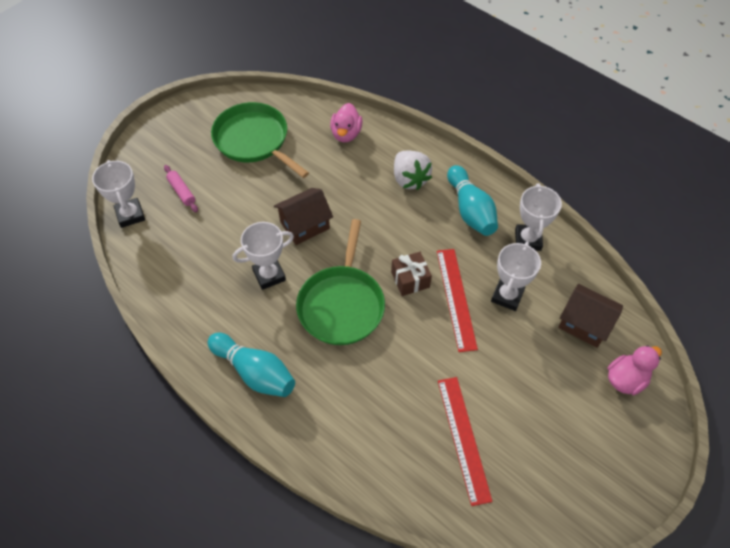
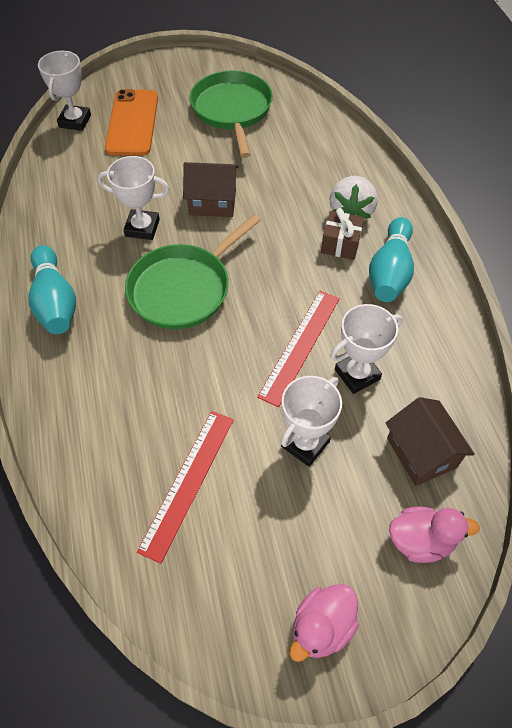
camera: 35 degrees right, 0 degrees up
(181, 191) = (132, 123): pink rolling pin -> orange phone
(346, 134) = (323, 143): pink duck -> pink duck (322, 627)
(410, 279) = (269, 303): brown gift -> brown gift (340, 244)
(528, 240) = (429, 333): white trophy -> white trophy (305, 444)

